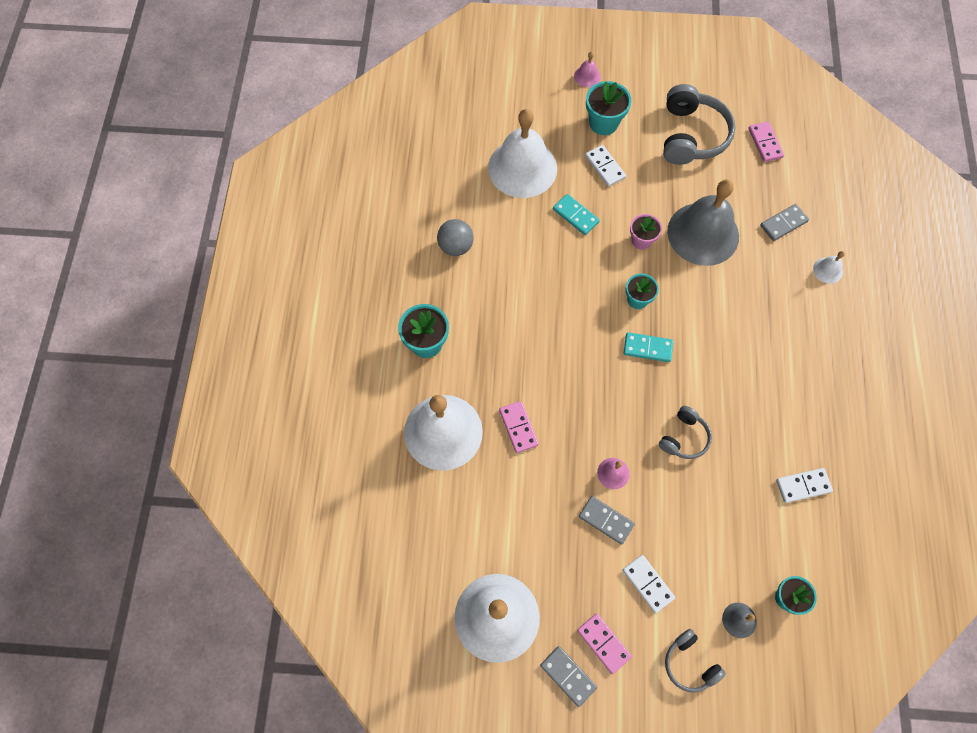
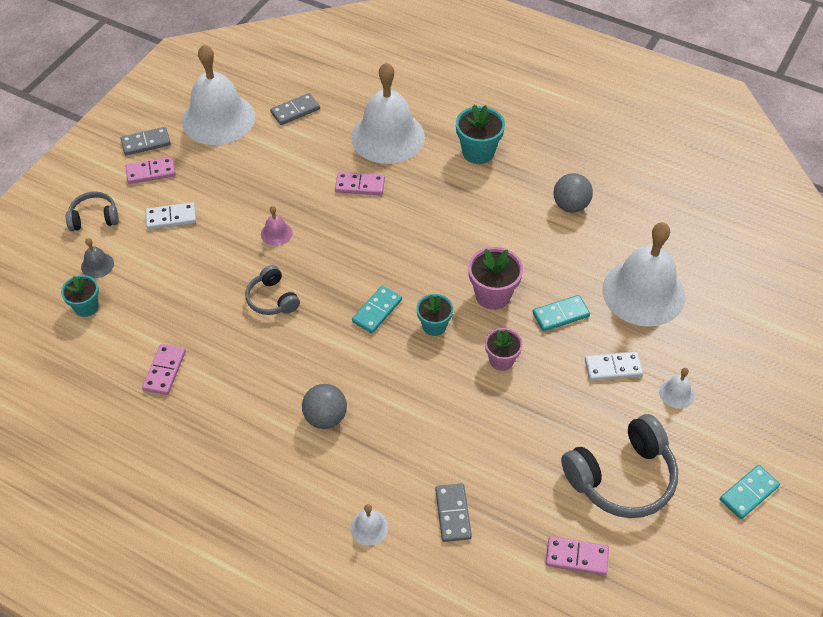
camera: 115 degrees right, 15 degrees down
(583, 269) = (492, 295): none -> pink flower pot
(587, 76) = (755, 406): pink bell -> none
(603, 123) = (676, 393): turquoise flower pot -> white bell
(606, 520) = (240, 212): grey domino -> grey domino (295, 111)
(658, 65) = (749, 493): none -> turquoise domino
(691, 135) = (622, 477): grey headphones -> grey headphones turned 60 degrees counterclockwise
(703, 233) = (481, 422): grey bell -> none
(765, 339) = (325, 417): none -> grey ball
(803, 486) = (164, 371): white domino -> pink domino

